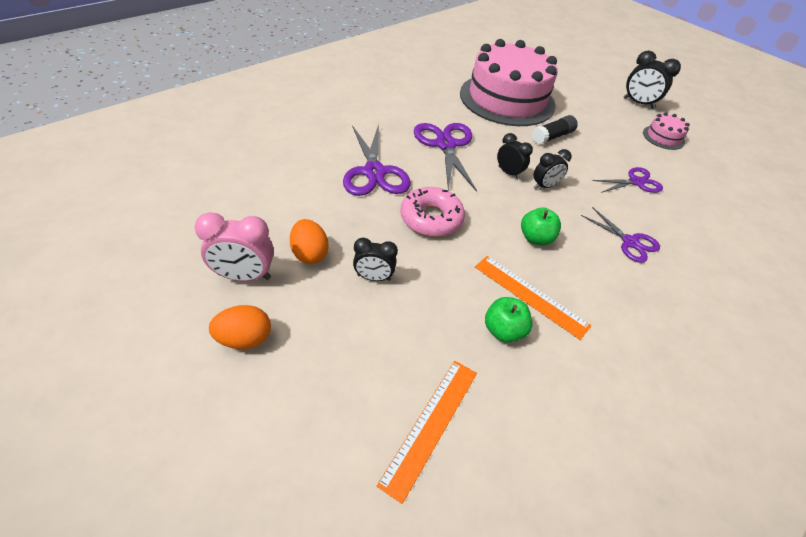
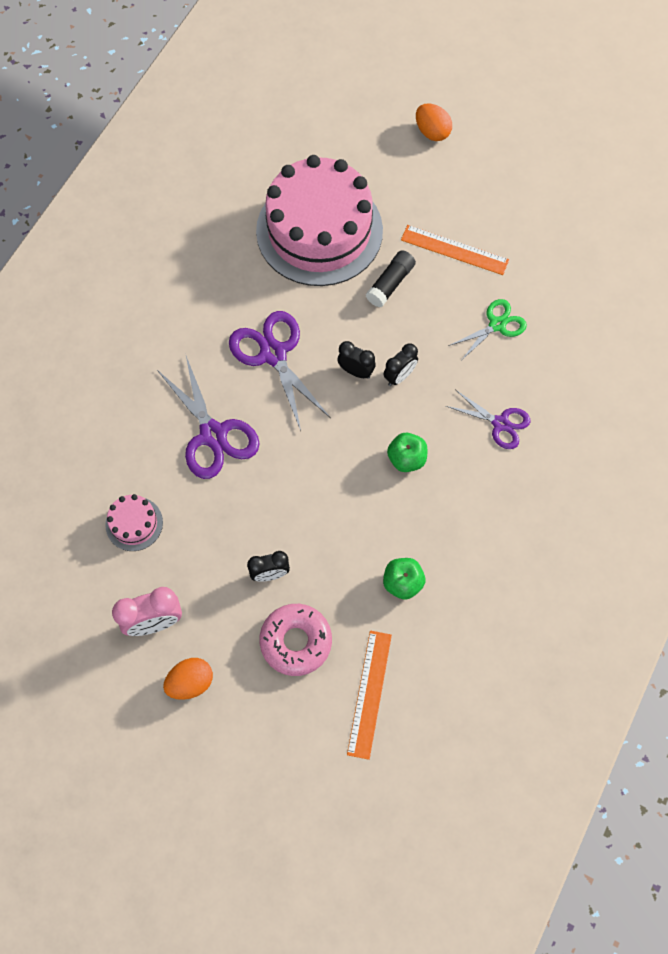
camera: 15 degrees left, 20 degrees up
(309, 254) = (199, 572): orange egg -> orange egg (432, 132)
(431, 218) = (296, 477): pink donut -> pink donut (296, 641)
(530, 295) = (417, 534): orange ruler -> orange ruler (454, 250)
(636, 182) = (497, 325): purple scissors -> green scissors
(638, 103) = (484, 164): black clock -> none
(663, 137) = (521, 225): pink cake -> pink cake (134, 523)

